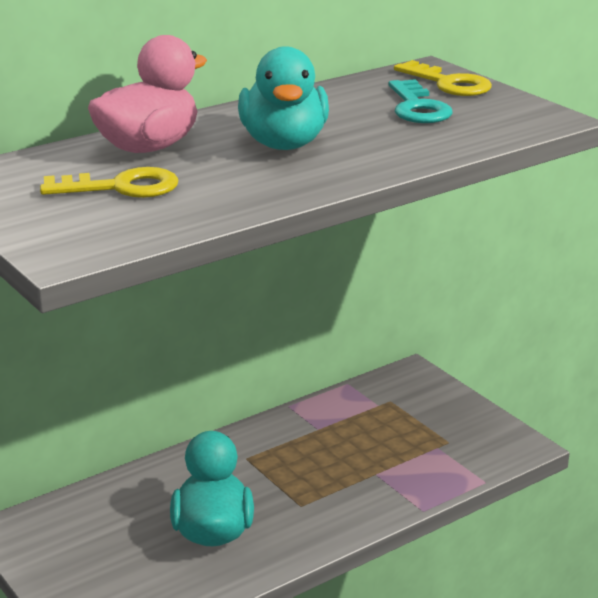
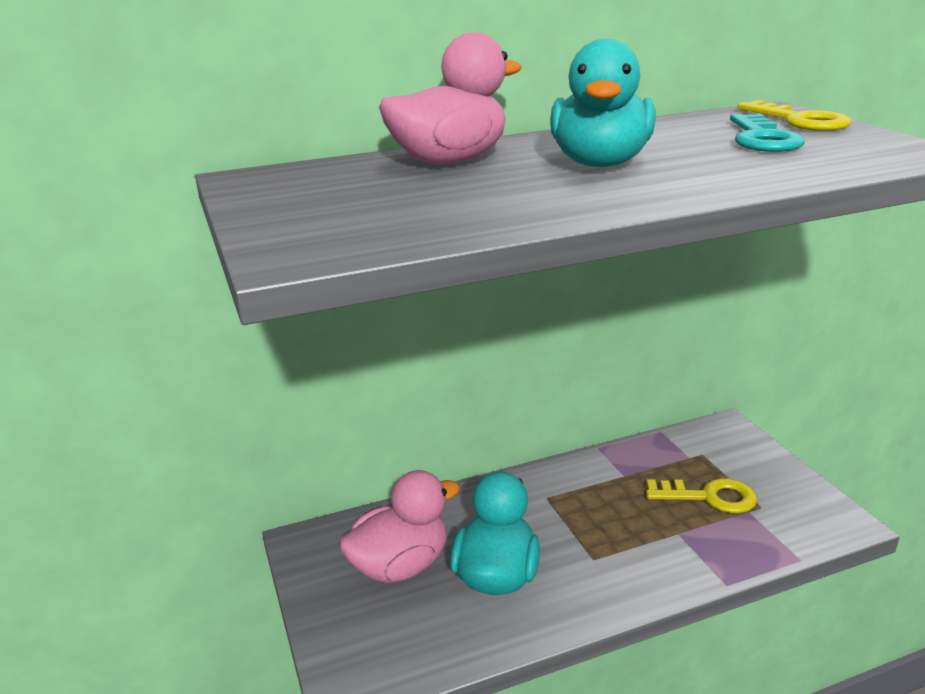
camera: 15 degrees right, 0 degrees up
(117, 536) = (400, 566): none -> pink duck
(121, 187) = (399, 194): yellow key -> yellow key (709, 497)

